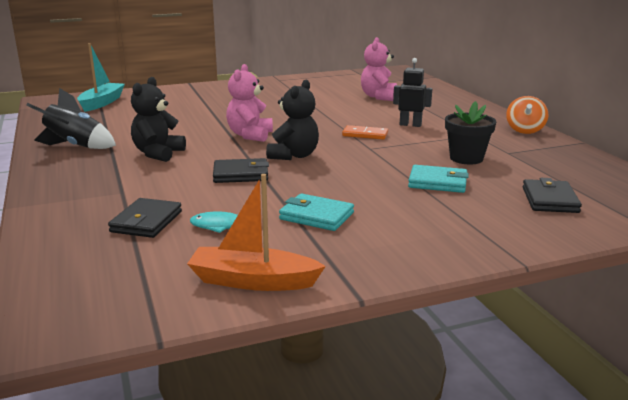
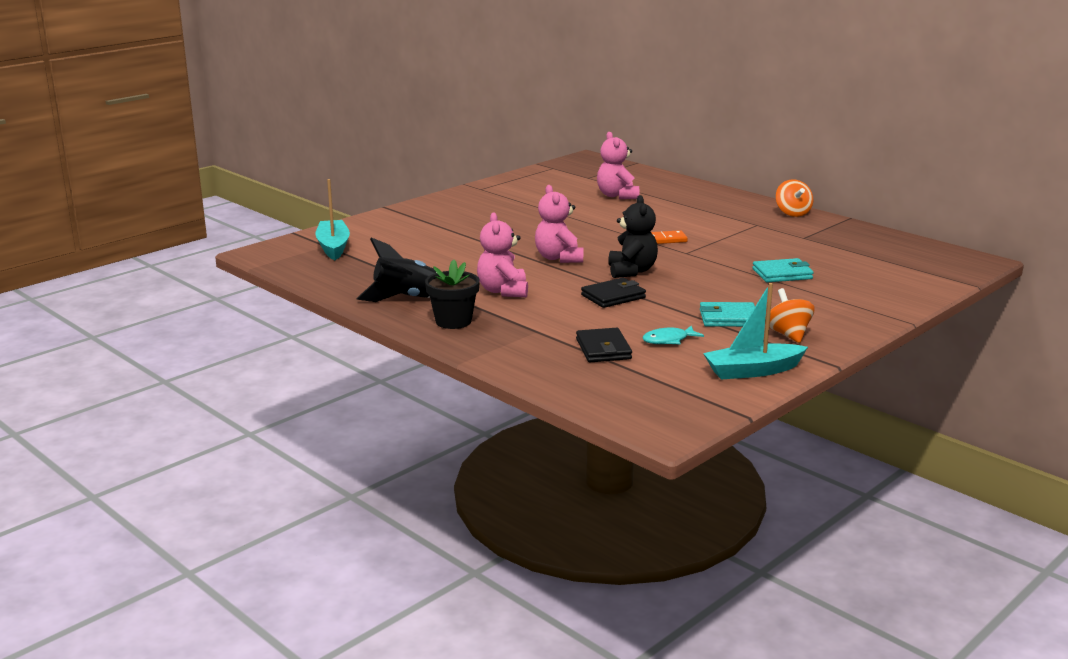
camera: 25 degrees left, 0 degrees up
(158, 153) = (503, 291): black teddy bear -> pink teddy bear
(253, 281) = (752, 371): orange boat -> turquoise boat
(354, 247) = (788, 334): none -> orange spinning top
(410, 125) = (689, 223): black robot -> none
(466, 158) = (777, 248): black flower pot -> black flower pot (453, 321)
(549, 200) = (878, 273): black wallet -> none

